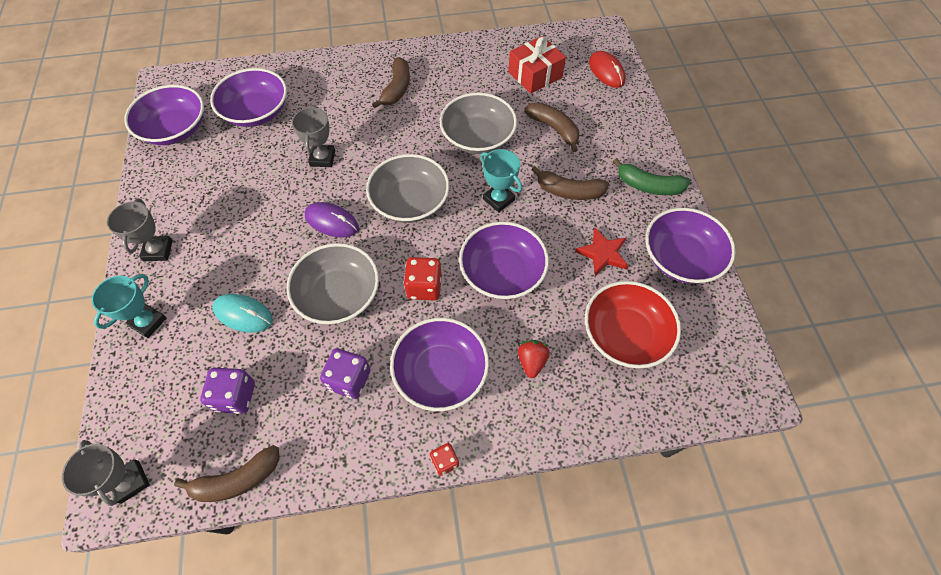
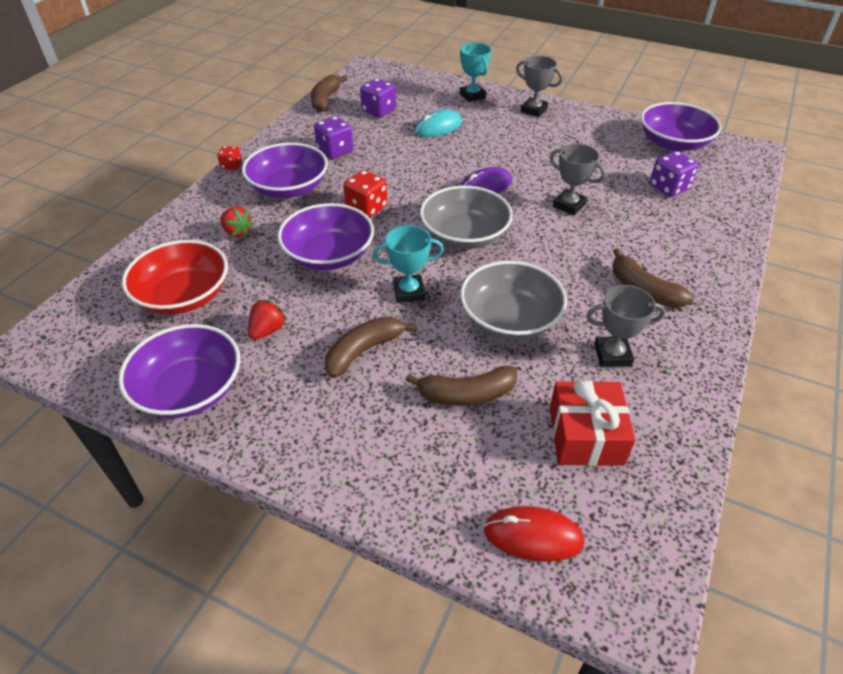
camera: 125 degrees right, 15 degrees down
(130, 482) = (369, 73): grey trophy -> grey trophy (612, 355)
(256, 112) = (669, 188): purple bowl -> purple dice
(338, 295) = (408, 167): grey bowl -> none
(603, 253) = (267, 330): red star -> red strawberry
(648, 186) = (296, 429): green banana -> none

